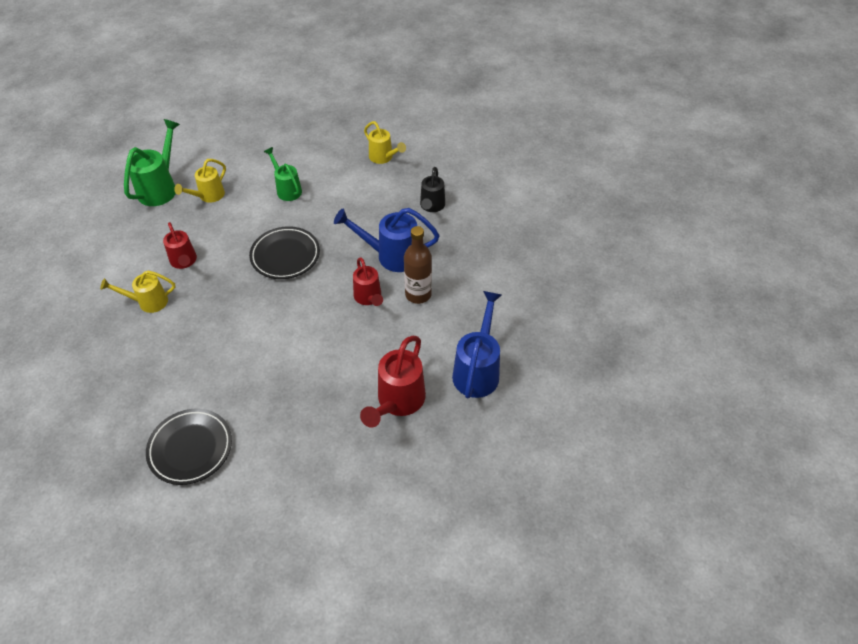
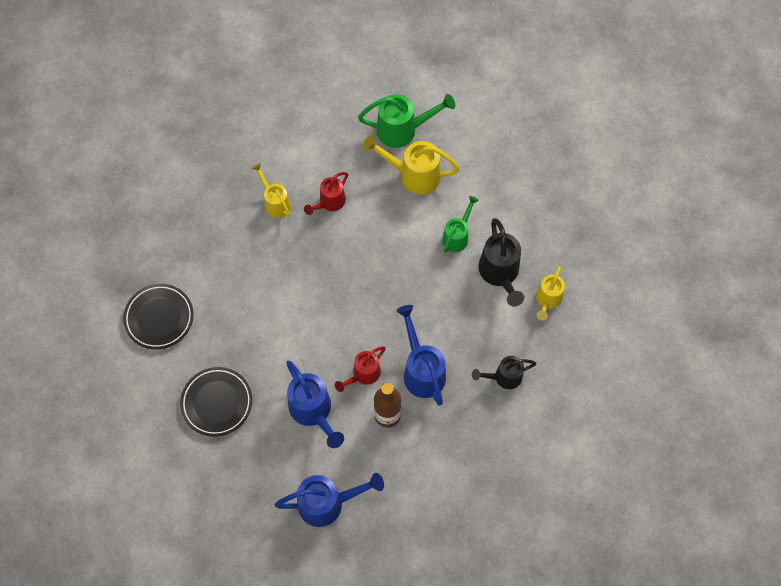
camera: 65 degrees right, 15 degrees up
(208, 196) = (414, 175): yellow watering can -> yellow watering can, size x1.55
(285, 256) = (376, 280): black plate -> black plate (217, 403)
(340, 176) = (500, 273): none -> black watering can
(380, 349) = (313, 411): none -> blue watering can
(398, 401) = (267, 451): red watering can -> none

